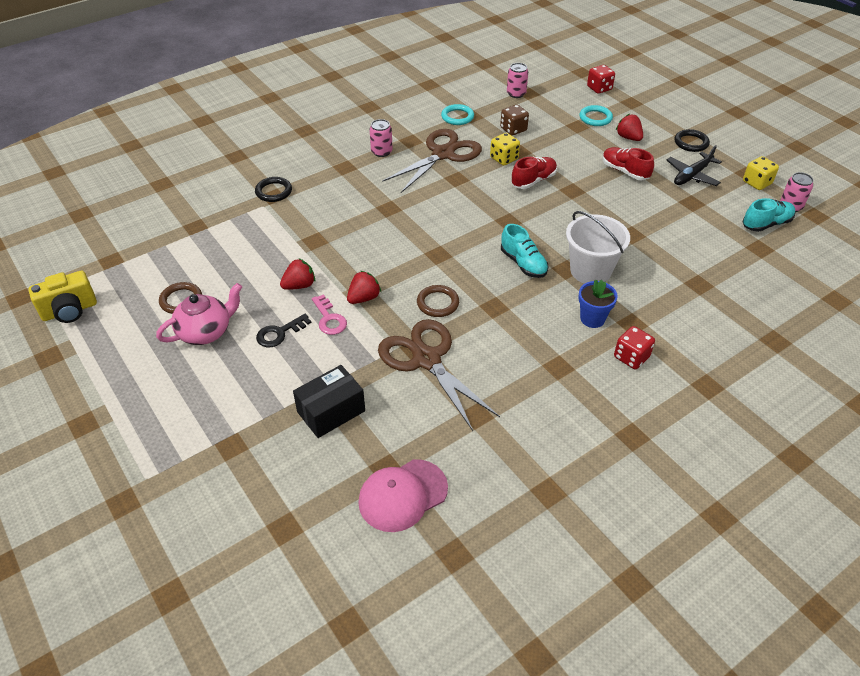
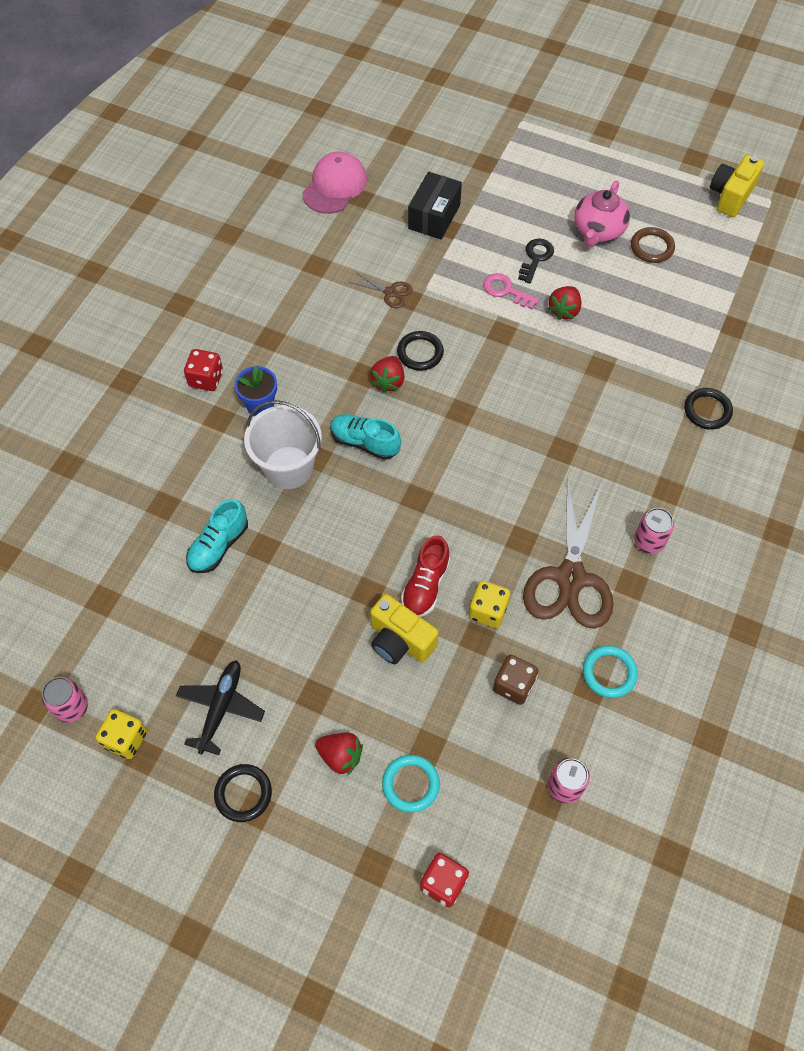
camera: 150 degrees right, 15 degrees up
(364, 298) = (493, 326): red strawberry -> red strawberry (388, 381)
(426, 359) = (390, 292): brown scissors -> brown scissors, size x0.44
(438, 303) = (420, 353): brown ring -> black ring
(566, 165) = (400, 641): none -> yellow camera
(625, 171) = (316, 668): red shoe -> none
(766, 224) = (100, 651): turquoise shoe -> turquoise shoe (218, 545)

